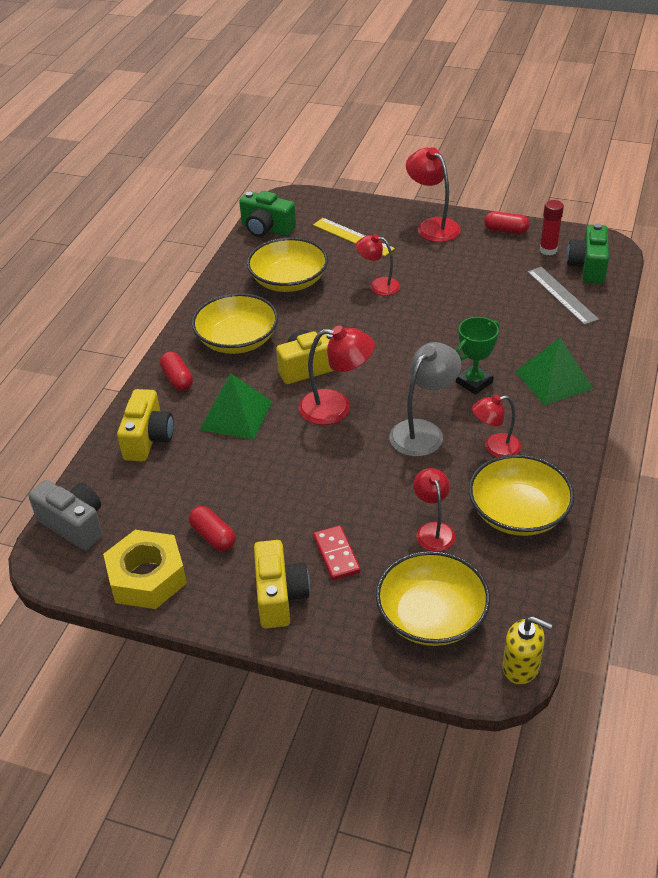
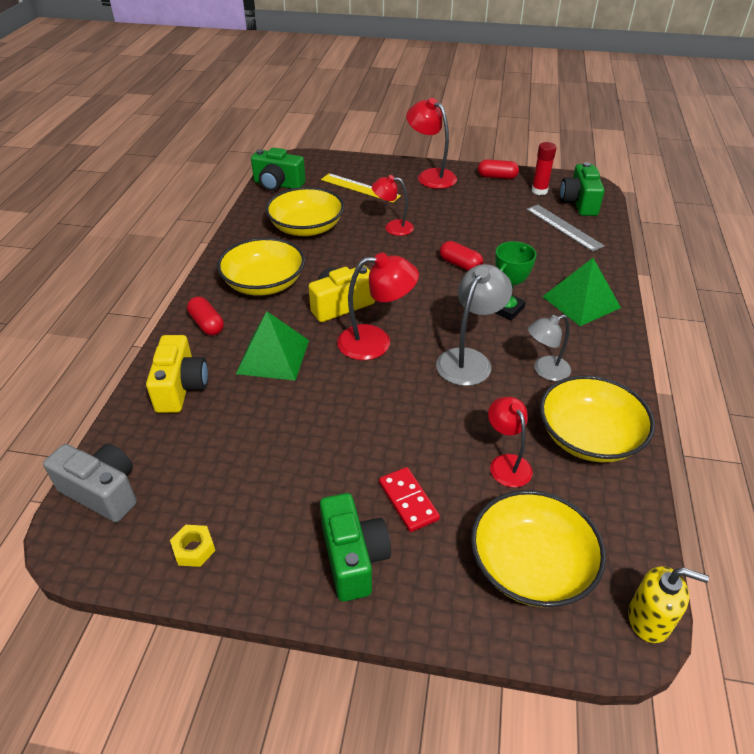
camera: 10 degrees left, 0 degrees up
(147, 577) = (194, 549): yellow nut -> yellow nut, size x0.45
(213, 536) = (266, 492): red capsule -> red capsule (460, 265)
(279, 596) = (353, 558): yellow camera -> green camera
(495, 447) = (545, 371): red lamp -> grey lamp

